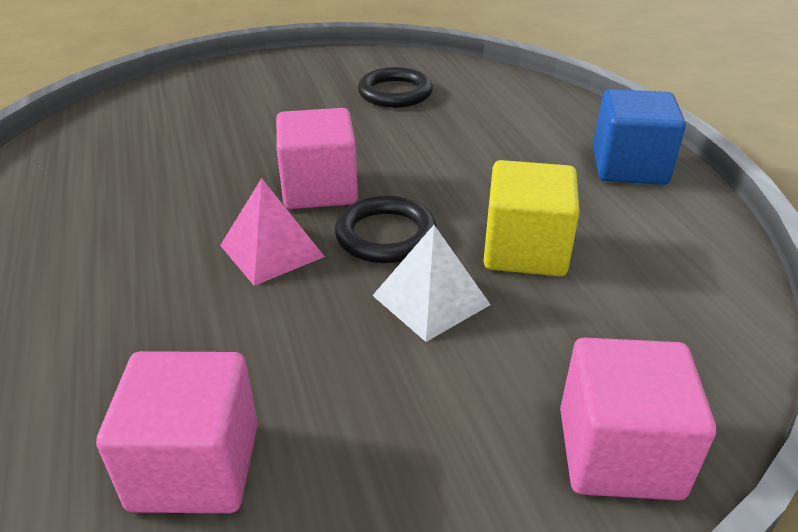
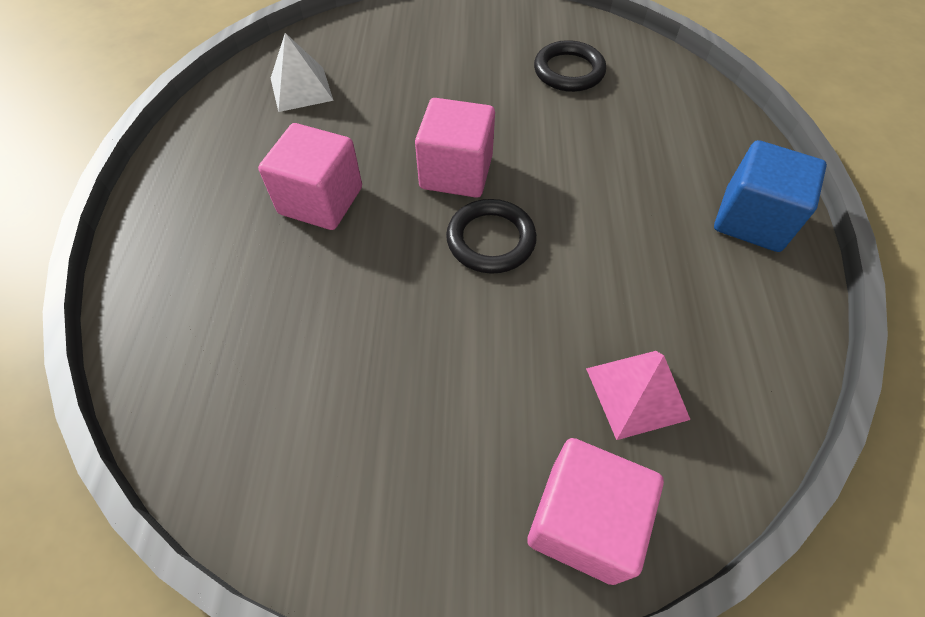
camera: 20 degrees right, 20 degrees up
(195, 466) = (268, 418): pink cube -> pink cube (321, 200)
(271, 250) = (393, 230): pink pyramid -> pink pyramid (637, 393)
(431, 299) = (499, 320): white pyramid -> white pyramid (301, 89)
(525, 250) = (604, 291): yellow cube -> none

